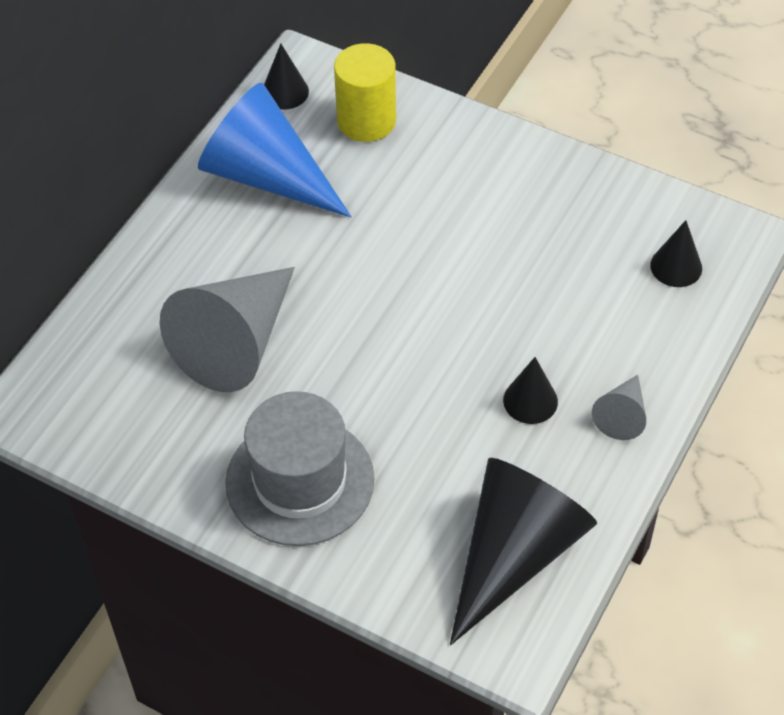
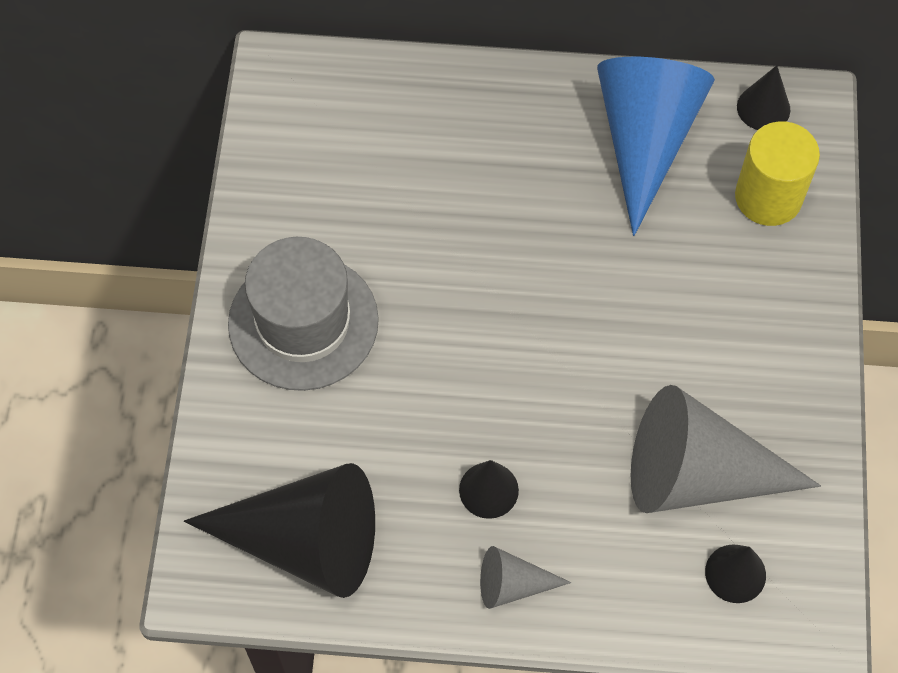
camera: 65 degrees right, 10 degrees up
(237, 342) = (432, 203): grey cone -> grey cone (698, 475)

